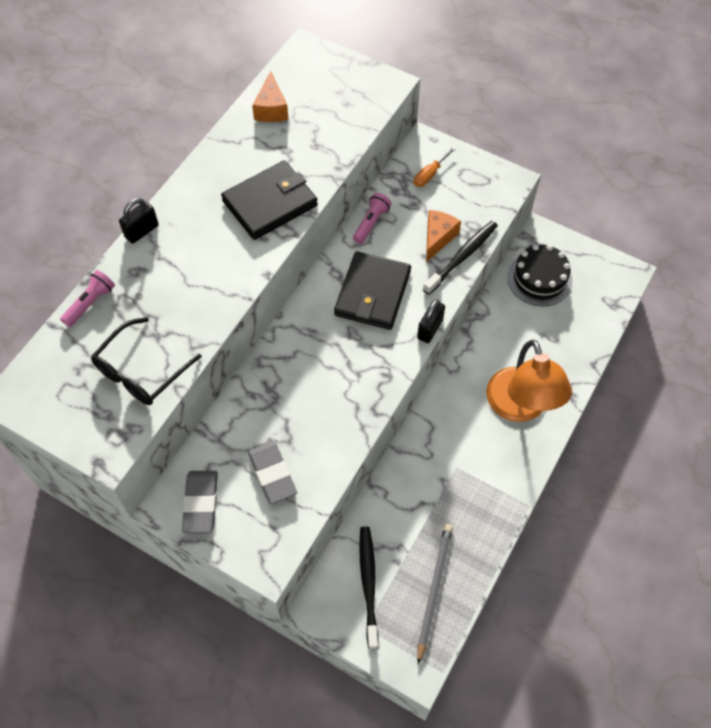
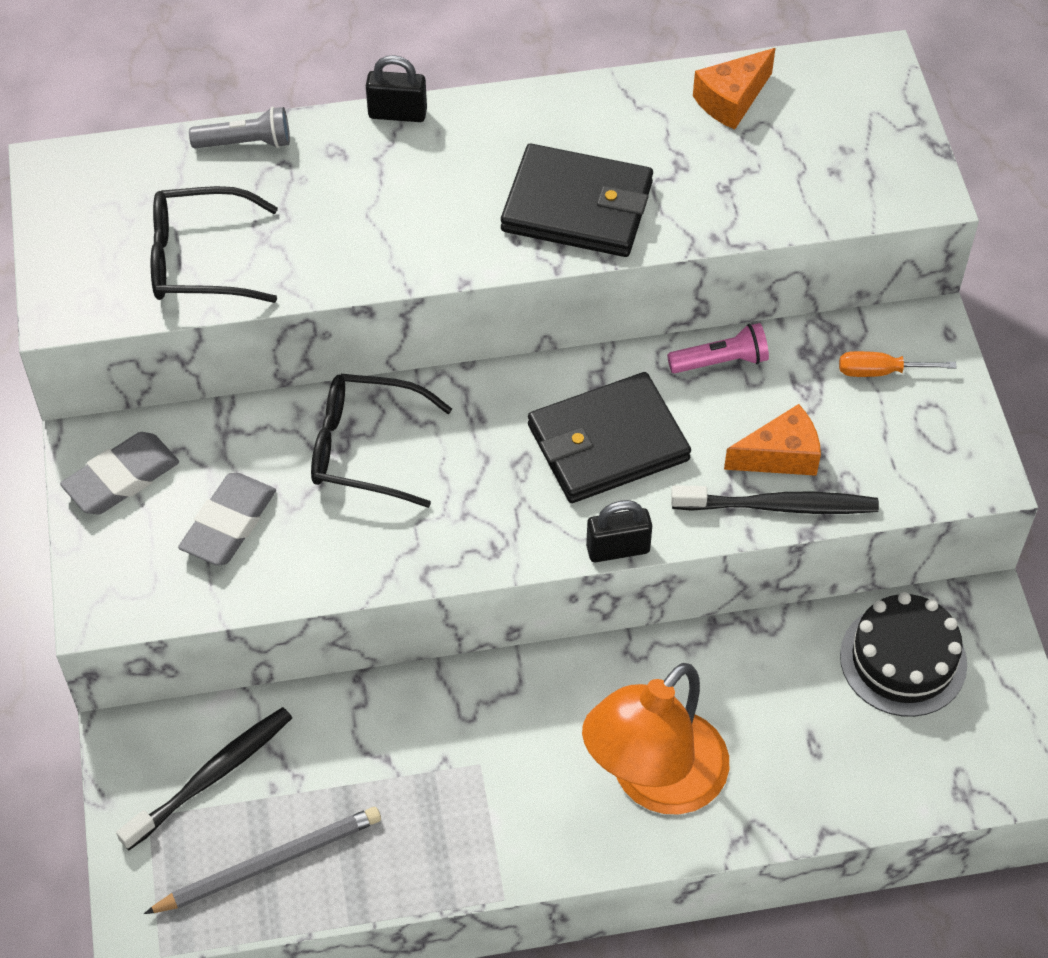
camera: 50 degrees right, 5 degrees down
(90, 303) = (246, 143): pink flashlight -> grey flashlight
(285, 387) = (366, 448): none -> black glasses

